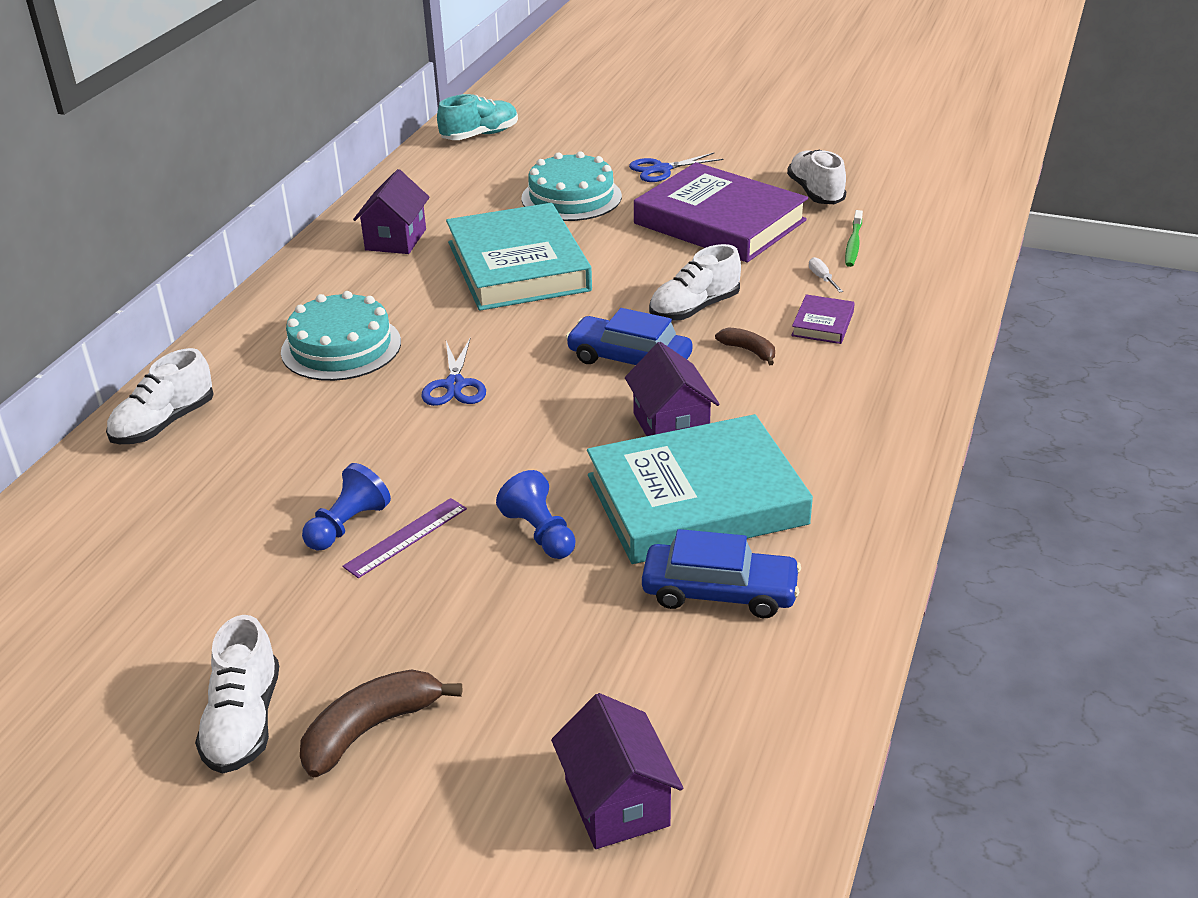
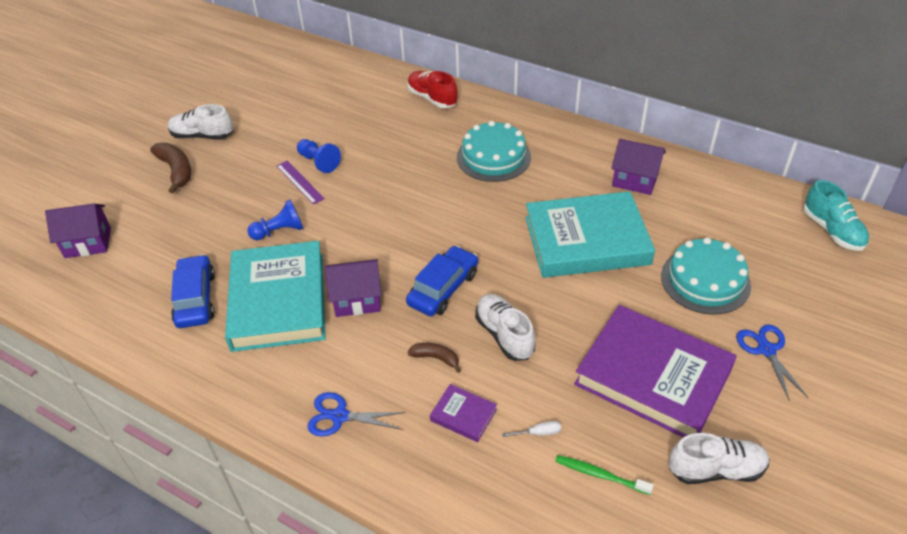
camera: 100 degrees right, 10 degrees up
(164, 424) = (432, 98): white shoe -> red shoe
(455, 385) = (436, 203): blue scissors -> blue scissors (339, 416)
(719, 222) = (653, 376): purple book -> purple book turned 75 degrees clockwise
(719, 592) = (196, 299): blue car -> blue car turned 150 degrees clockwise
(748, 351) = (436, 358): brown banana -> brown banana turned 120 degrees counterclockwise

